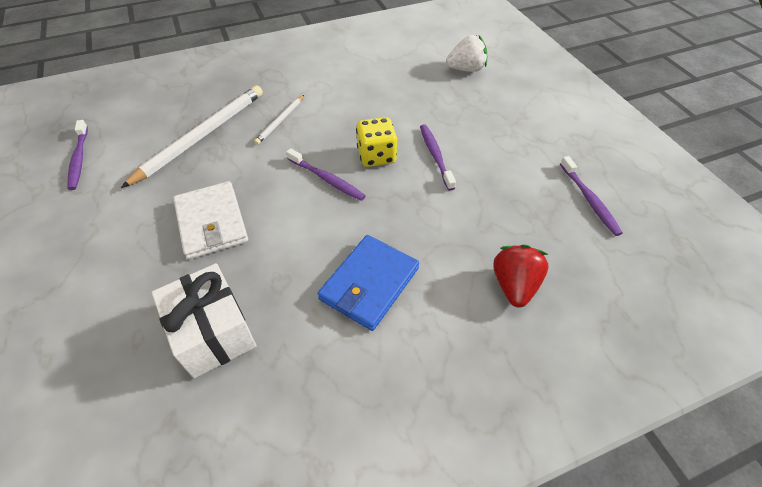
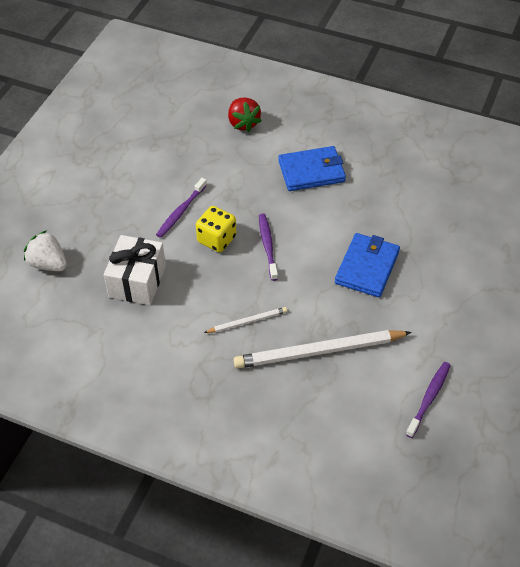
camera: 135 degrees left, 0 degrees up
(212, 222) = (367, 267): white wallet -> blue wallet
(213, 332) = (411, 203): white gift -> white gift (137, 281)
(514, 285) = (243, 123): red strawberry -> red strawberry turned 75 degrees counterclockwise
(589, 200) = (140, 127): purple toothbrush -> none

